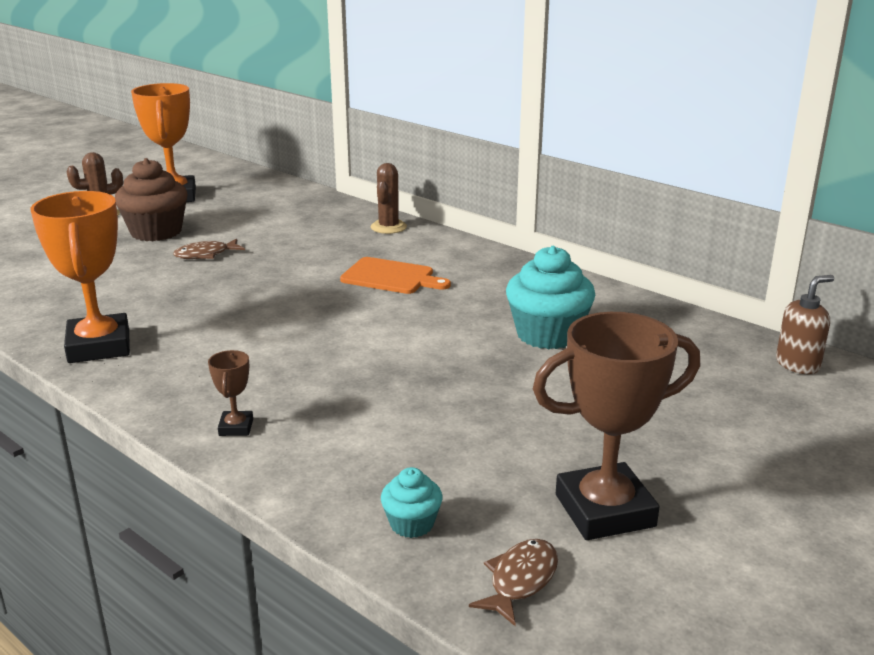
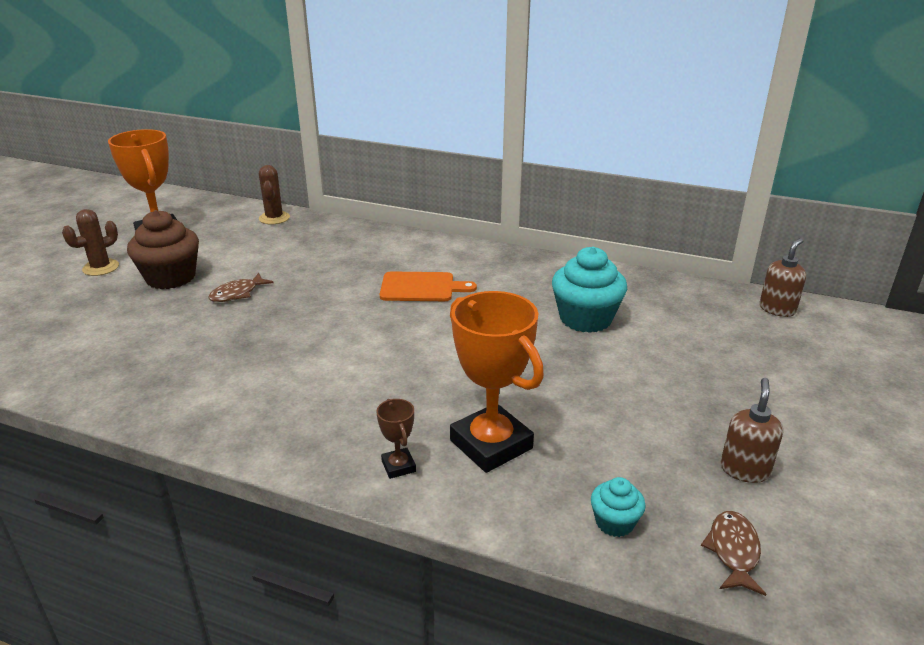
camera: 20 degrees left, 5 degrees up
(99, 346) = (205, 410): orange trophy -> orange trophy (491, 444)
(388, 227) = (383, 239): brown cactus -> brown cactus (274, 218)
(605, 510) = (744, 470): brown trophy -> brown soap dispenser

